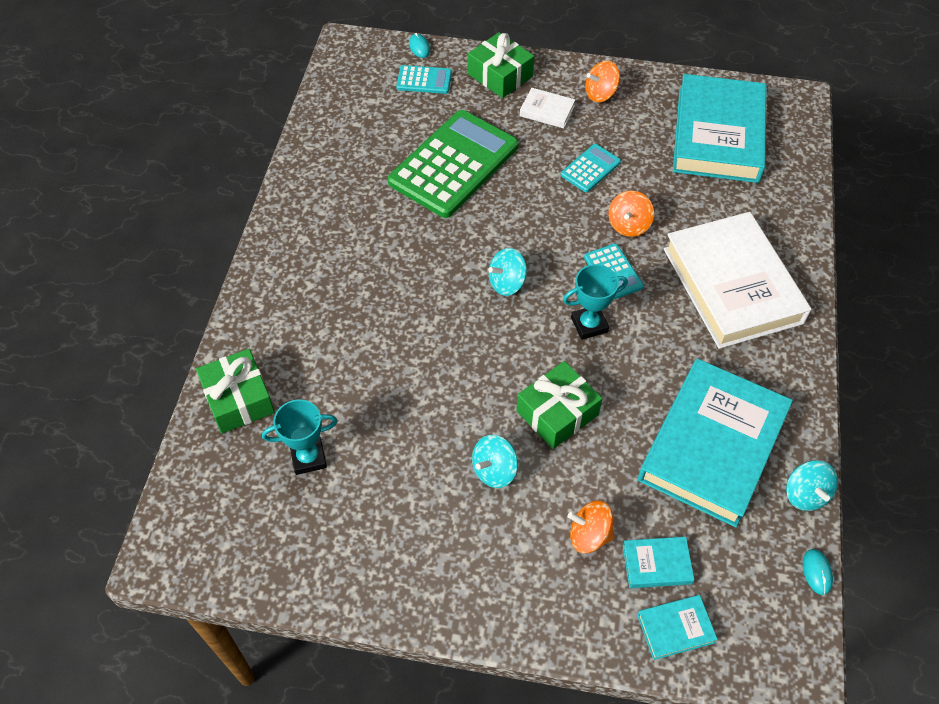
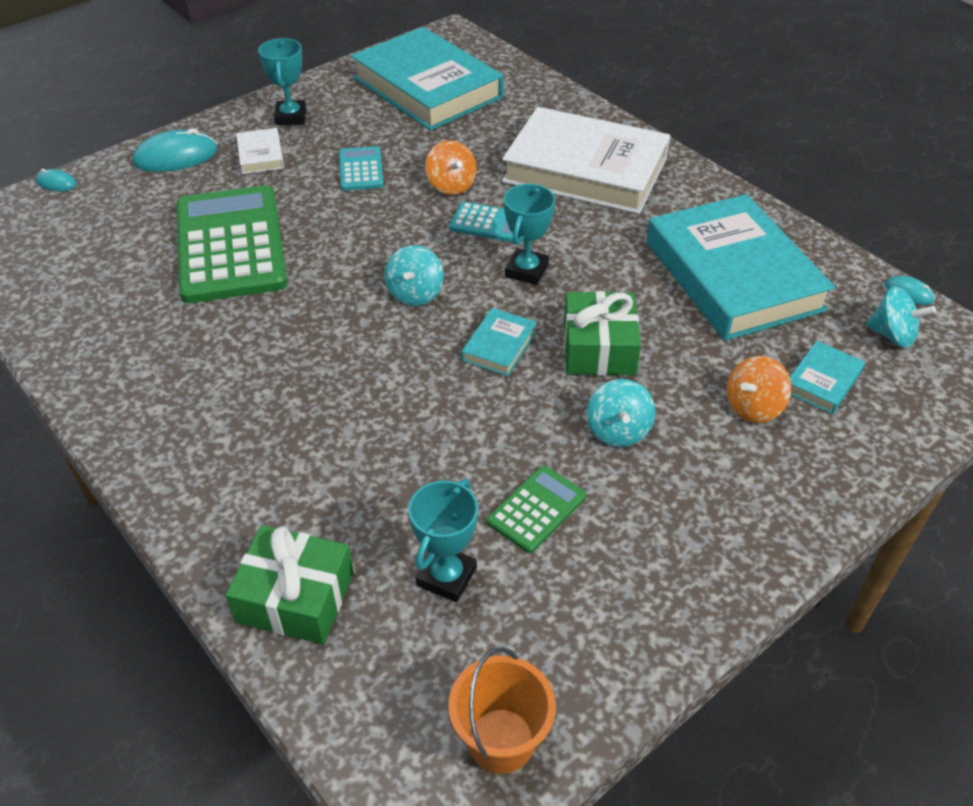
camera: 50 degrees left, 10 degrees down
(229, 556) = (501, 740): none -> orange bucket
(393, 469) = (536, 509): none -> green calculator
(424, 80) = (101, 204): turquoise calculator -> none
(500, 75) = (176, 156): green gift -> turquoise mouse
(547, 111) = (261, 155): white book -> white book turned 75 degrees counterclockwise
(600, 94) = (291, 117): orange spinning top -> turquoise trophy
(675, 628) = (899, 409): turquoise book -> turquoise book (499, 346)
(805, 494) = (829, 254): turquoise spinning top -> turquoise spinning top (892, 335)

